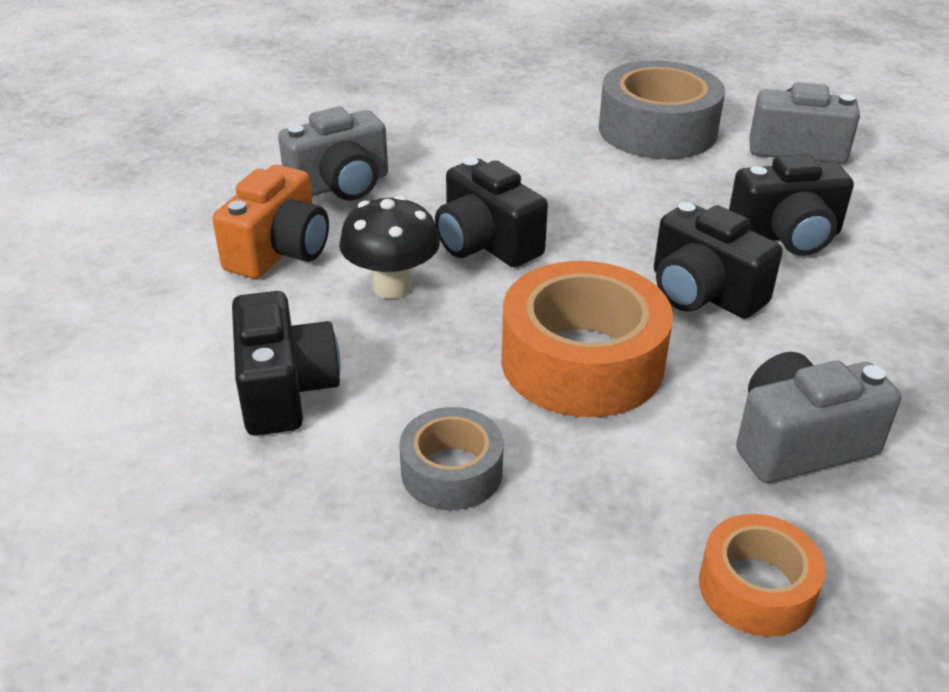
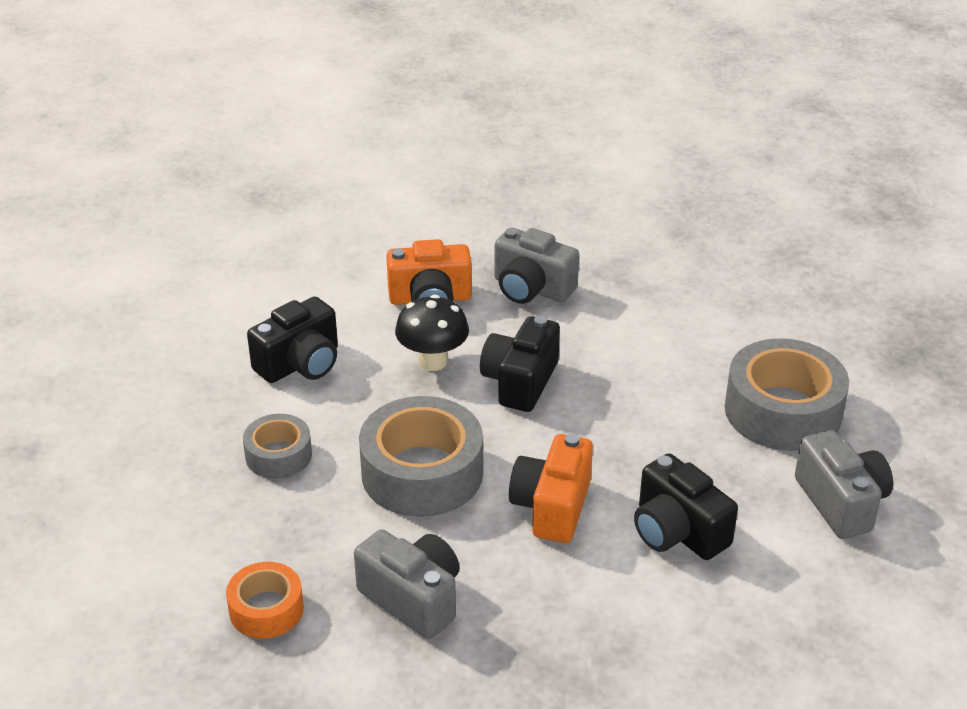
camera: 60 degrees right, 0 degrees up
(582, 361) = (422, 473): orange tape -> grey tape
(703, 293) = (552, 507): black camera -> orange camera

